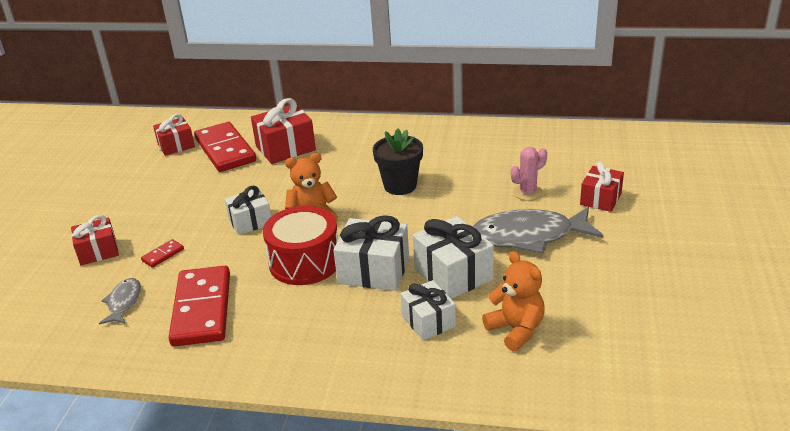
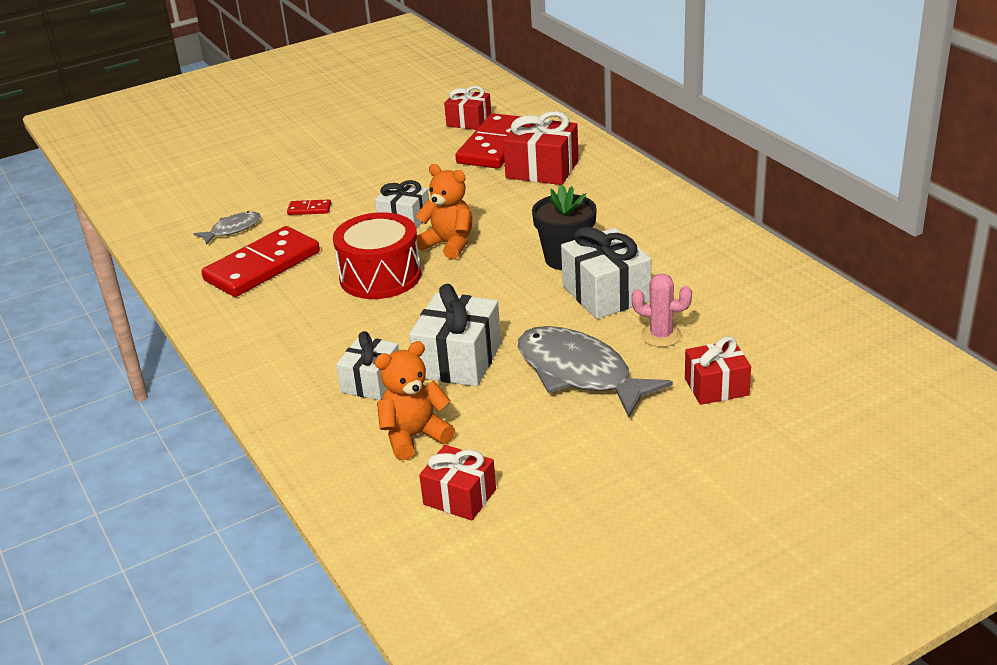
camera: 50 degrees right, 0 degrees up
(98, 251) = (280, 181): red gift -> red gift (459, 497)
(374, 270) = (411, 316): white gift -> white gift (606, 293)
(516, 330) = (414, 436): orange teddy bear -> orange teddy bear turned 135 degrees counterclockwise

